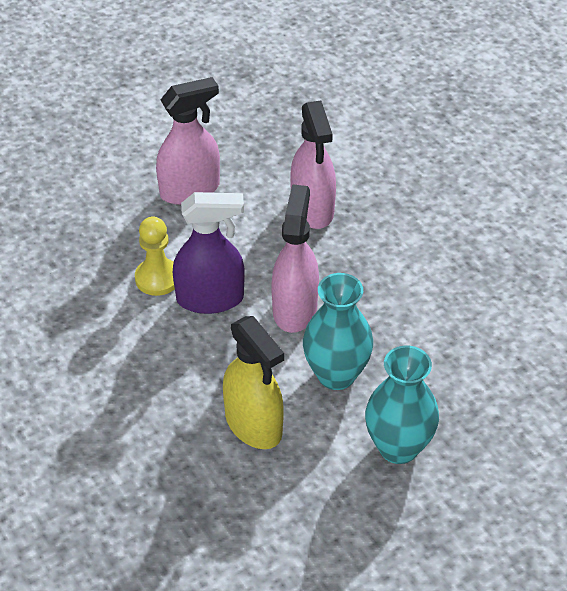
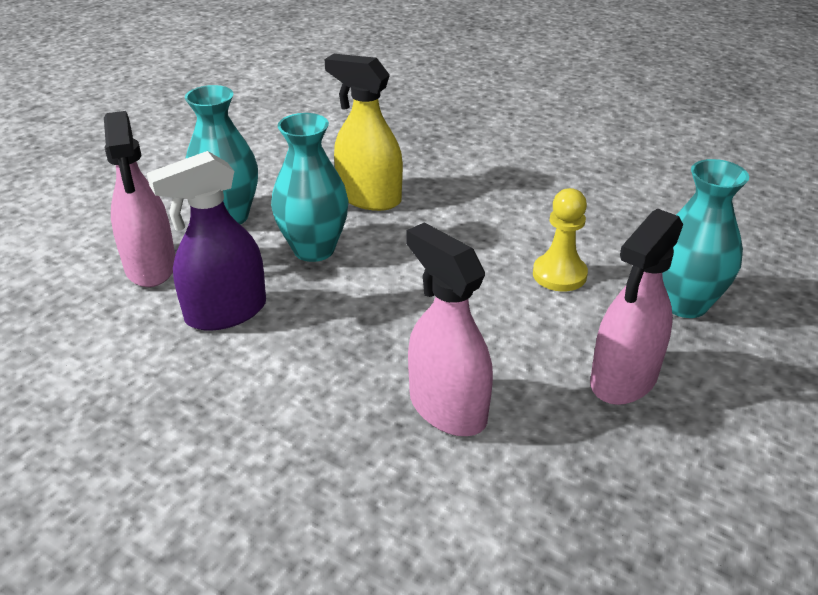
camera: 155 degrees right, 10 degrees down
(94, 224) = (684, 304): none -> turquoise vase
(210, 299) = (488, 273): purple spray bottle -> purple spray bottle (225, 312)
(295, 309) = (392, 290): pink spray bottle -> pink spray bottle (151, 267)

